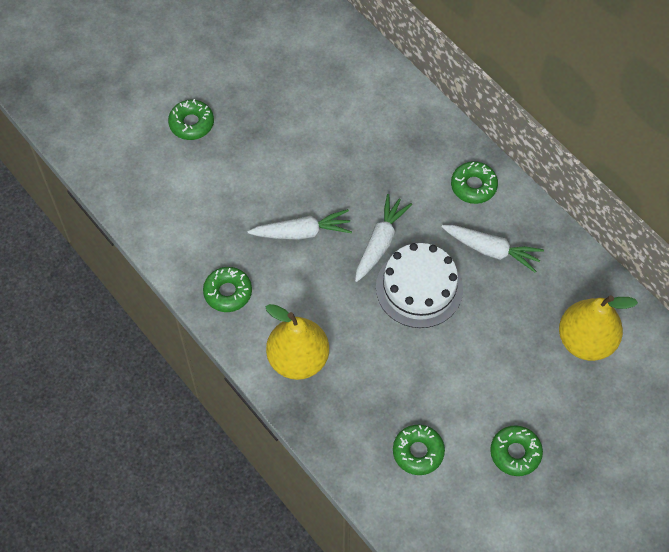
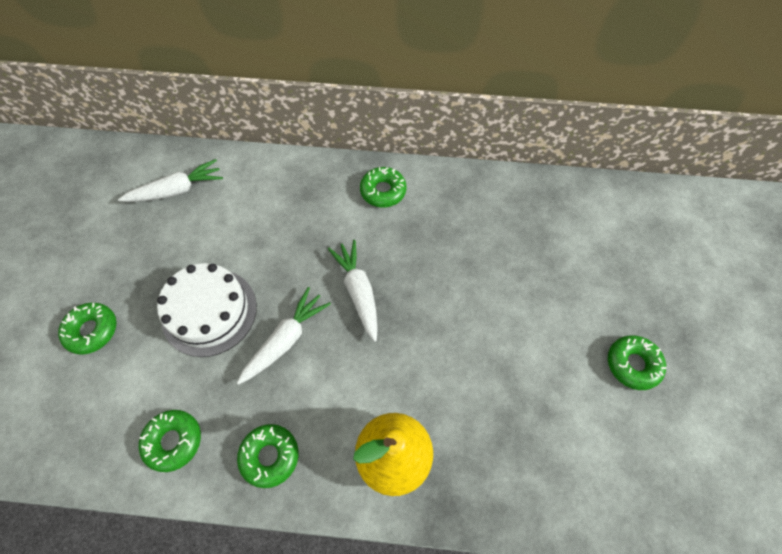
camera: 45 degrees left, 0 degrees up
(418, 452) = (571, 439): green donut -> green donut (173, 441)
(419, 288) = (425, 301): white cake -> white cake (209, 311)
(491, 250) = (445, 226): white carrot -> white carrot (177, 190)
(585, 341) = (577, 234): yellow pear -> none

